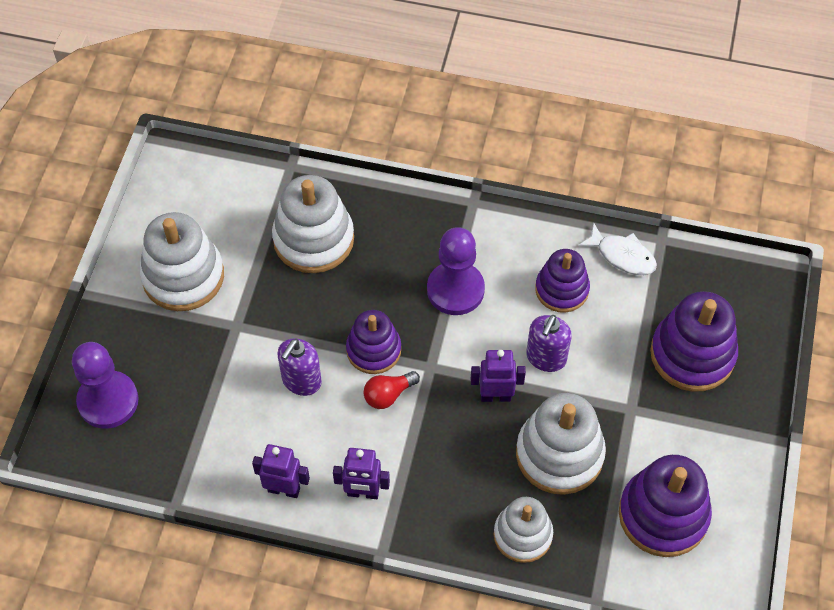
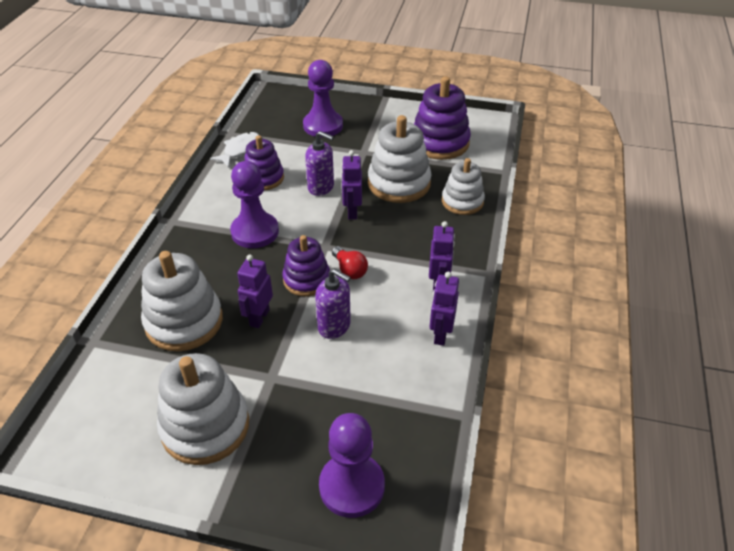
camera: 90 degrees left, 15 degrees down
(316, 307) = (259, 317): none -> purple robot
(692, 354) = (323, 126): purple stacking toy -> purple pawn

